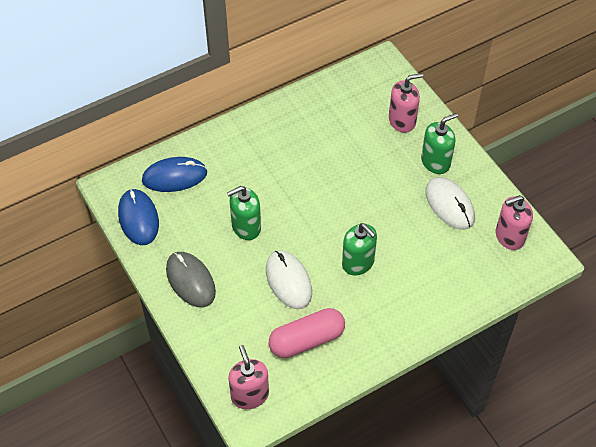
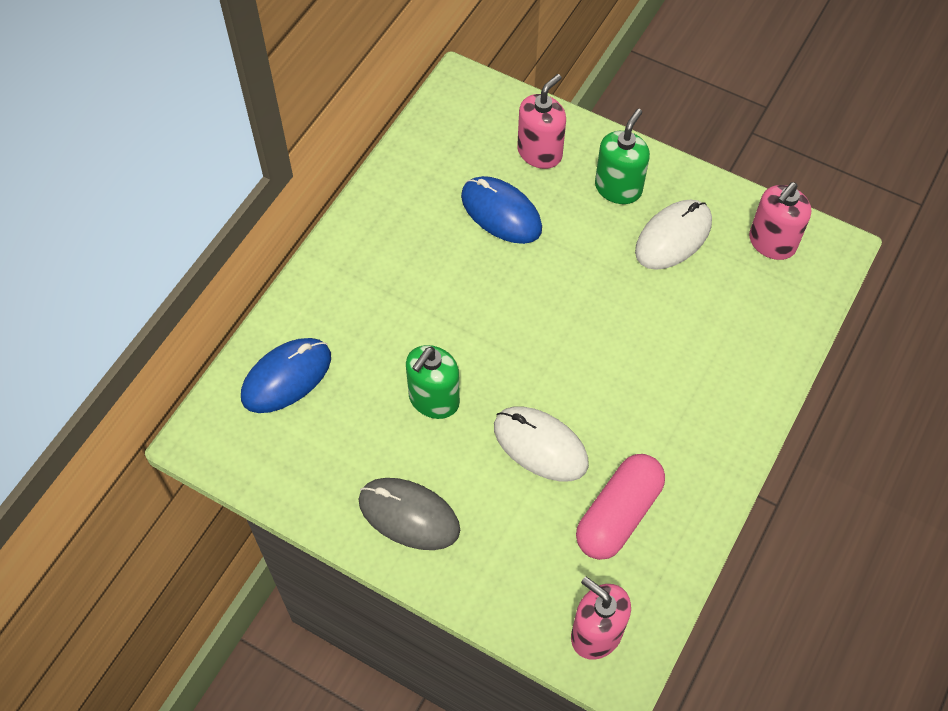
camera: 30 degrees left, 5 degrees up
(138, 218) = (275, 464): blue mouse -> blue mouse (501, 212)
(358, 263) = (612, 373): green soap dispenser -> none
(449, 205) = (673, 237): white mouse -> white mouse turned 75 degrees counterclockwise

